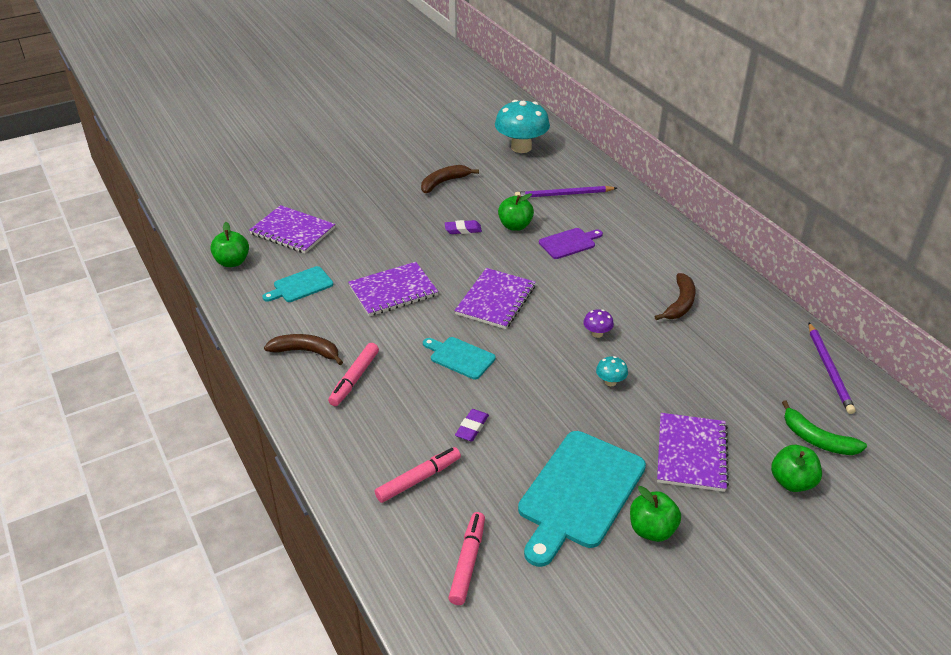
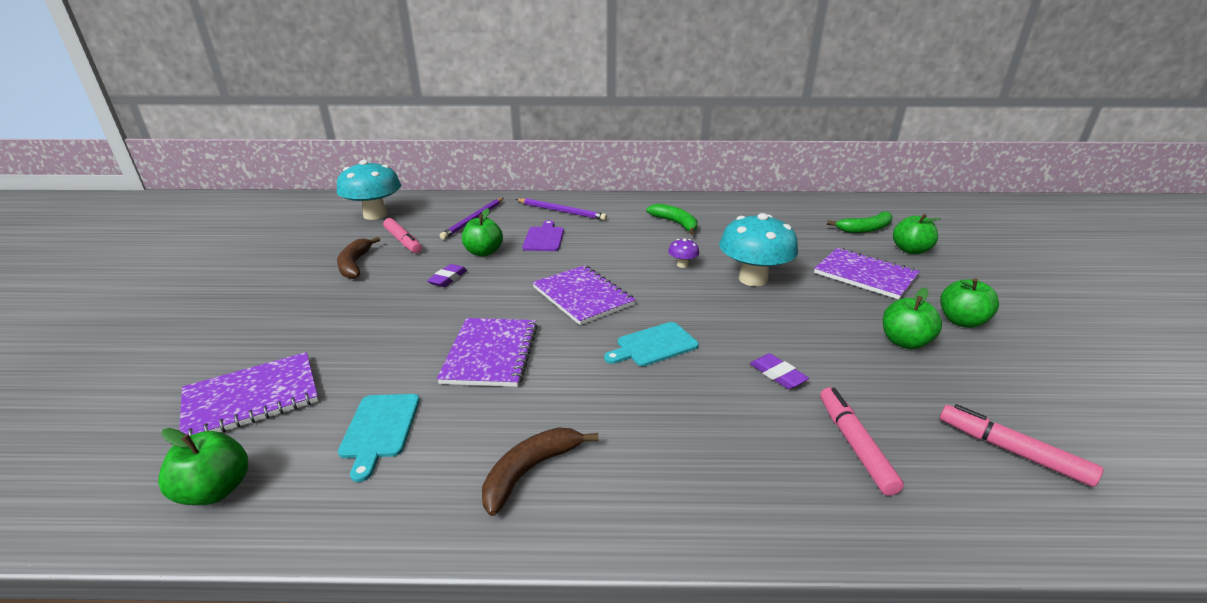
camera: 60 degrees left, 10 degrees down
(354, 379) = (628, 440): pink marker -> pink marker (403, 241)
(579, 493) = (904, 342): turquoise cutting board -> green apple
(610, 382) = (753, 279): turquoise mushroom -> turquoise mushroom, size x2.33
(680, 303) = (675, 223): brown banana -> green banana
(829, 370) = (792, 204): purple pencil -> purple pencil (561, 211)

